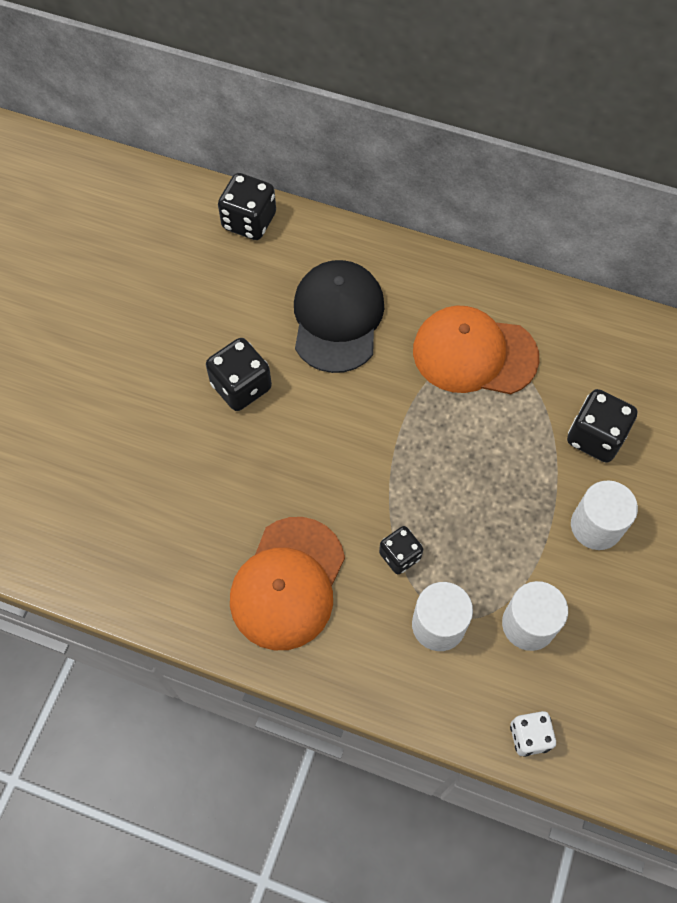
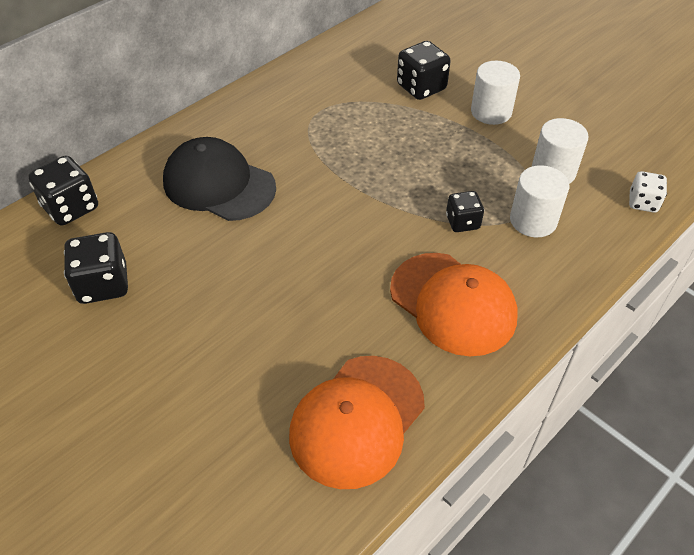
camera: 65 degrees left, 15 degrees down
(241, 386) = (237, 271): black dice -> black dice (103, 284)
(474, 354) = (312, 120): orange cap -> orange cap (357, 420)

